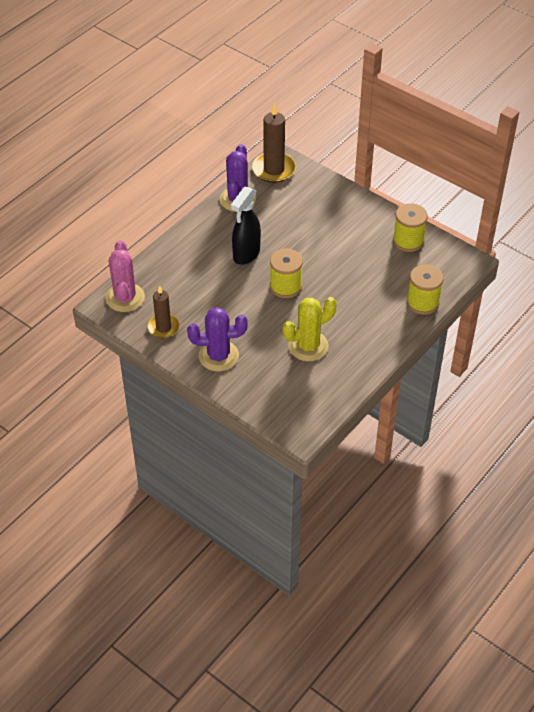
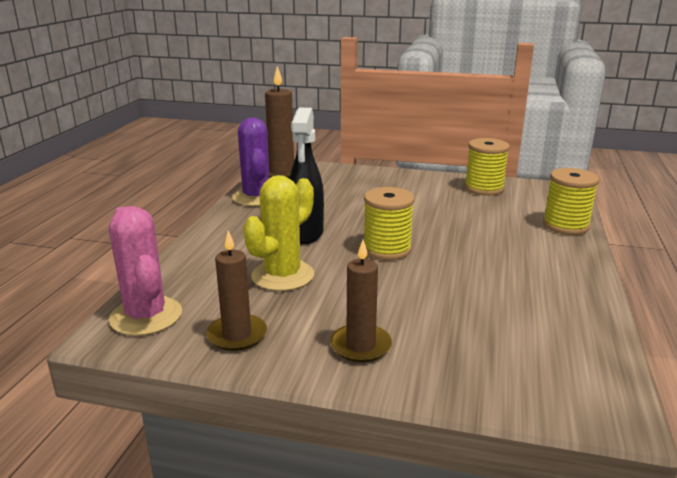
camera: 25 degrees left, 25 degrees down
(218, 356) = (360, 346): purple cactus -> brown candle
(308, 346) = (483, 297): yellow cactus -> yellow cactus (282, 276)

